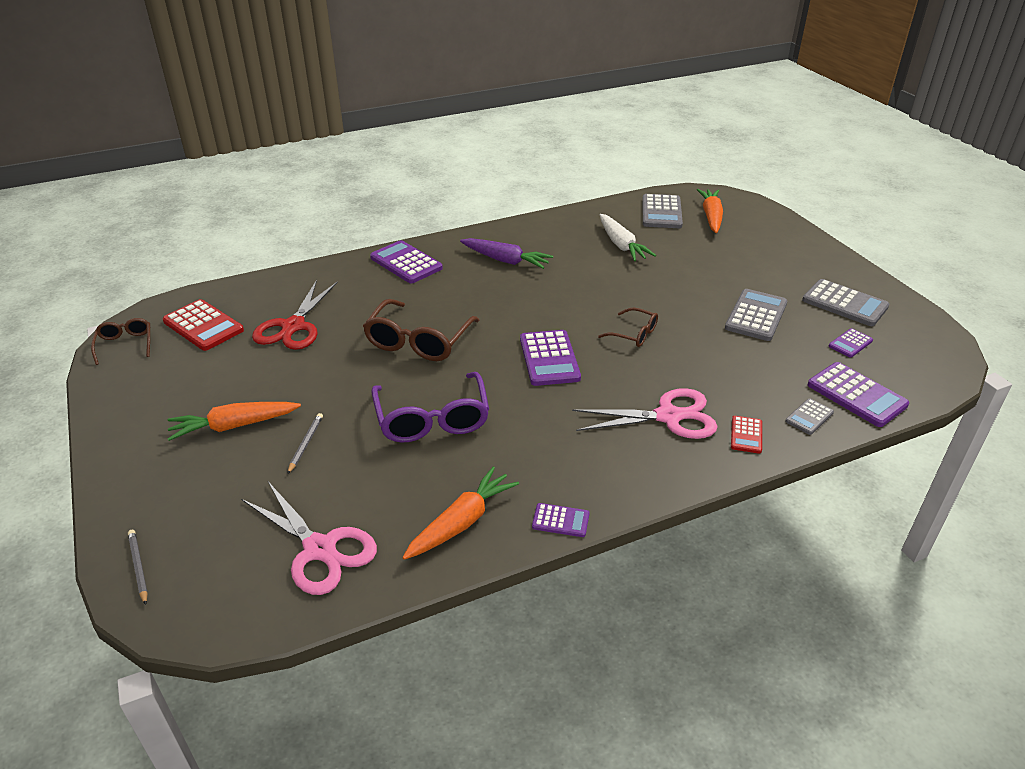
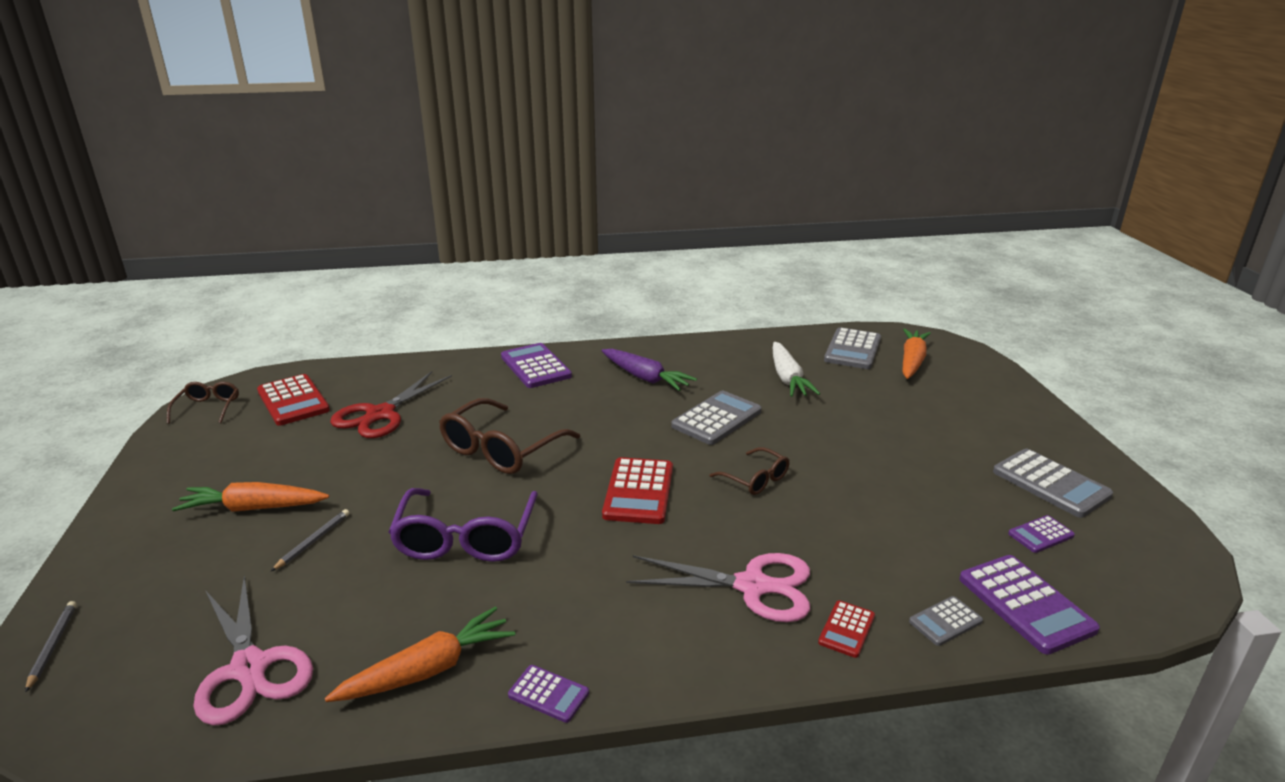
camera: 15 degrees right, 10 degrees down
(549, 358) = (639, 491): purple calculator -> red calculator
(756, 316) = (922, 481): grey calculator -> grey calculator (716, 419)

